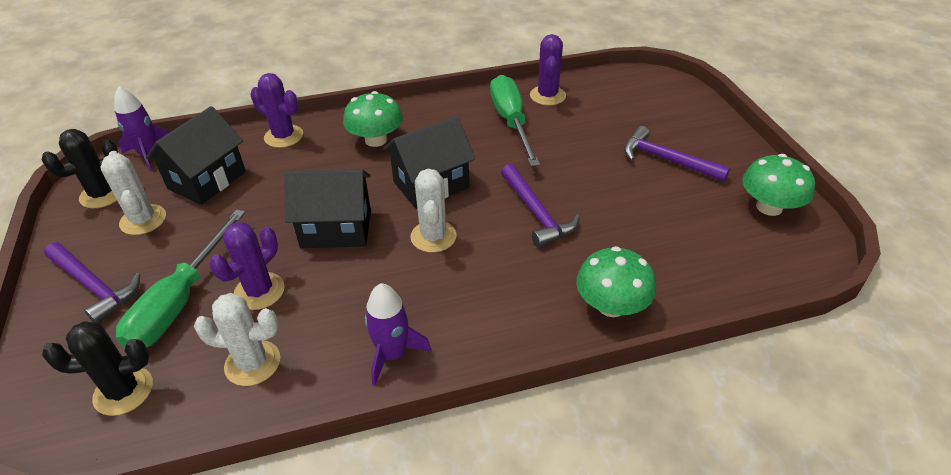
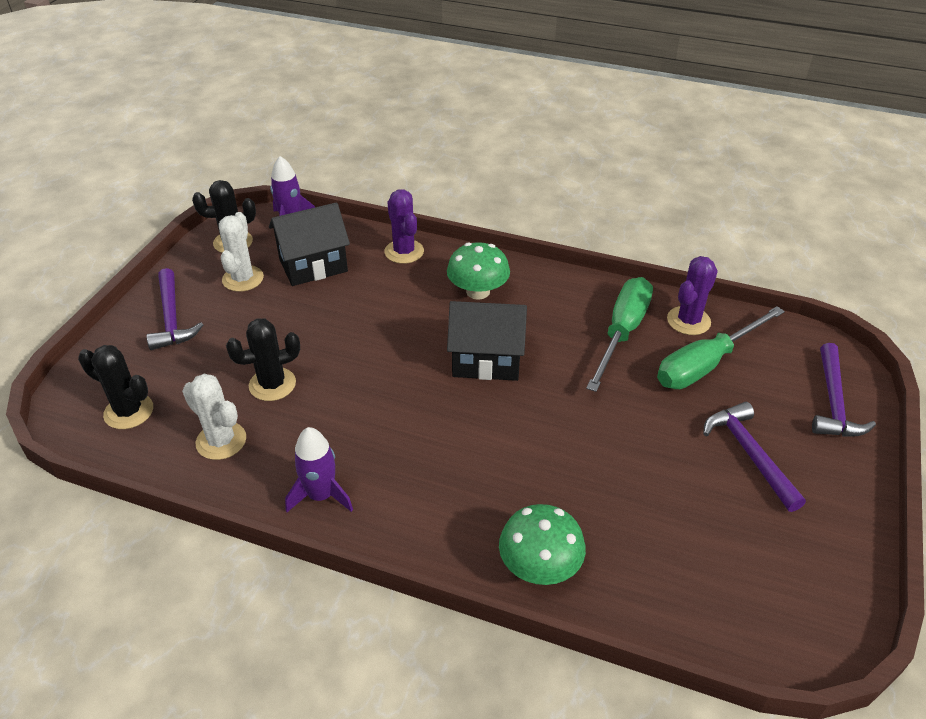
camera: 35 degrees right, 0 degrees up
(180, 301) = (214, 362): green screwdriver -> green screwdriver (705, 364)
(259, 291) = (272, 384): purple cactus -> black cactus
(336, 229) = (372, 361): black house -> none
(433, 236) = (444, 411): white cactus -> none
(537, 213) = (557, 439): purple hammer -> purple hammer (833, 402)
(769, 207) = (816, 567): green mushroom -> none

